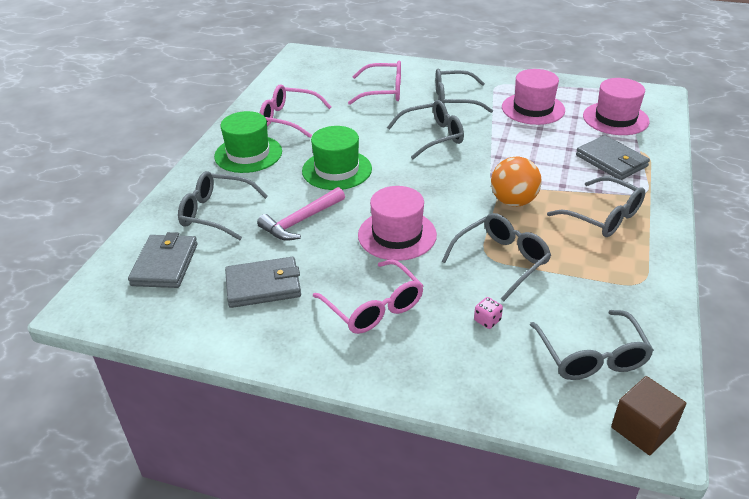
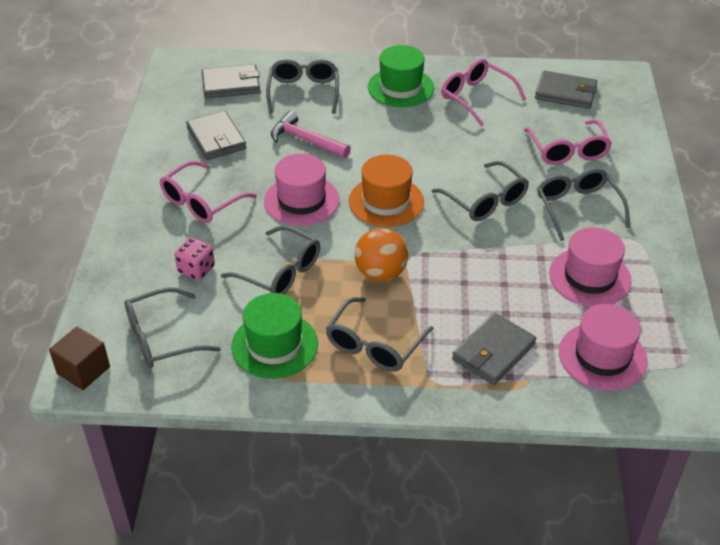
camera: 75 degrees right, 5 degrees up
(288, 118) = (476, 97): pink glasses -> pink glasses turned 45 degrees counterclockwise
(308, 79) = (565, 93): none -> grey wallet
(337, 170) = (394, 146): green hat -> green hat (274, 345)
(416, 185) = (386, 201): none -> orange hat
(487, 320) = (196, 269): pink dice -> pink dice, size x1.55

